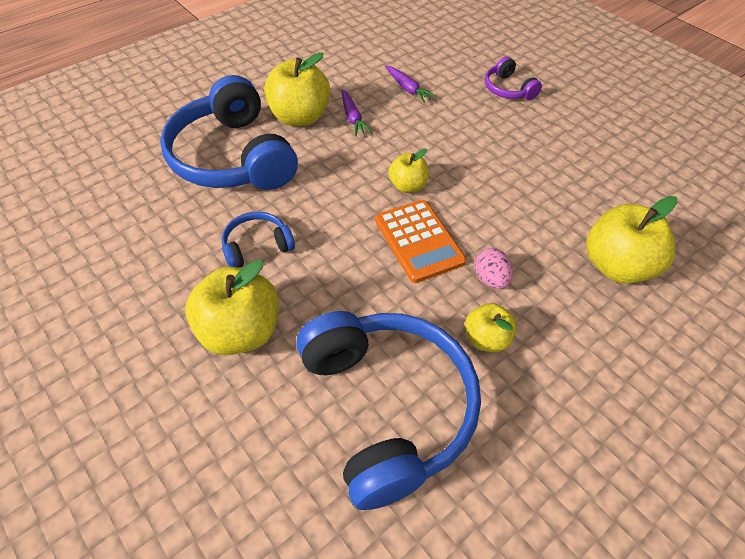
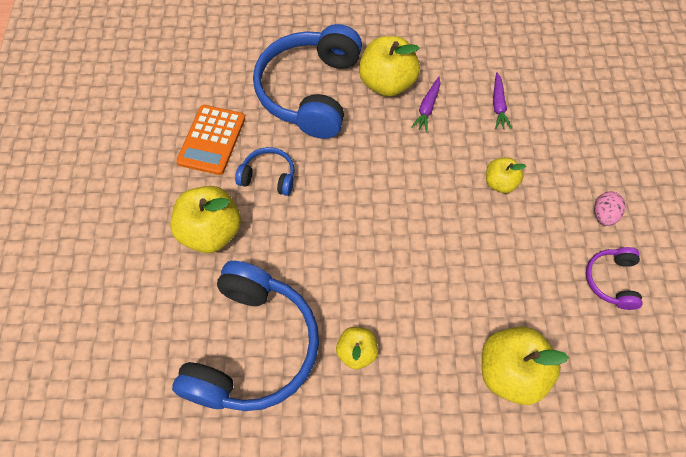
camera: 40 degrees right, 10 degrees up
(407, 186) = (414, 196): yellow apple -> yellow apple (500, 183)
(418, 241) = (379, 247): orange calculator -> orange calculator (211, 140)
(490, 279) = (403, 312): pink egg -> pink egg (603, 215)
(508, 89) = (588, 158): purple headphones -> purple headphones (611, 280)

